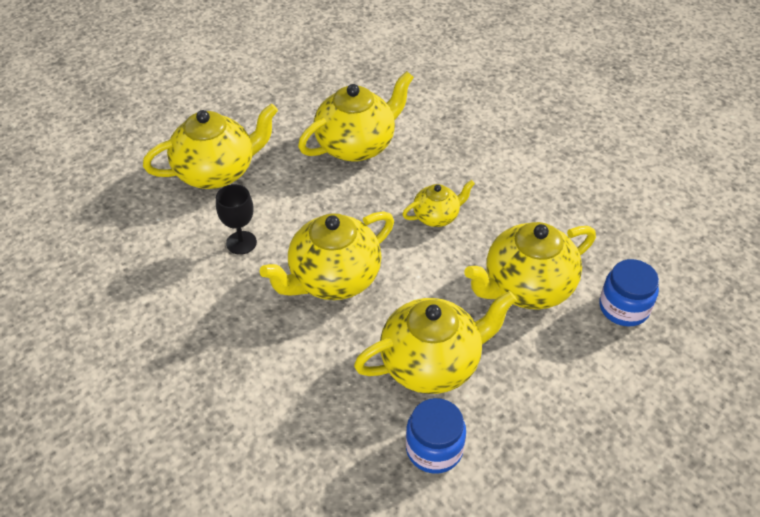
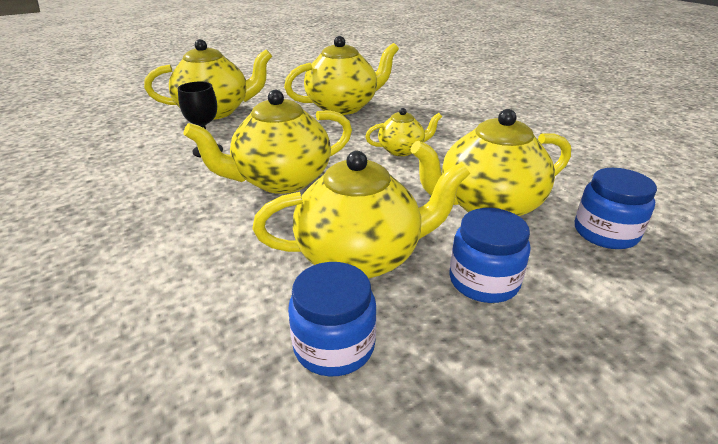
camera: 10 degrees right, 15 degrees down
(531, 374) = (483, 281): none -> blue jar

